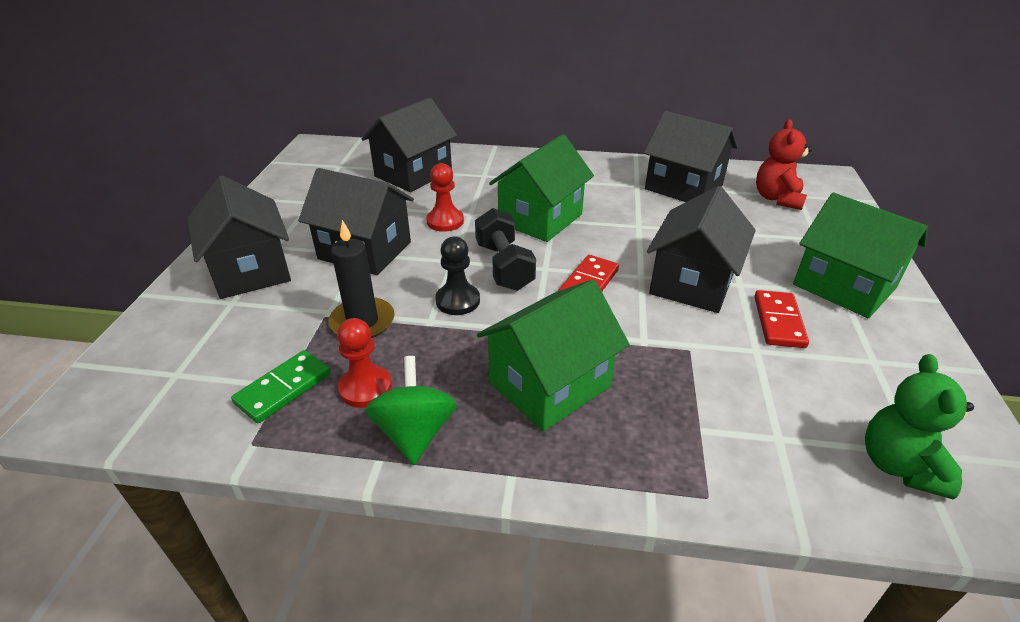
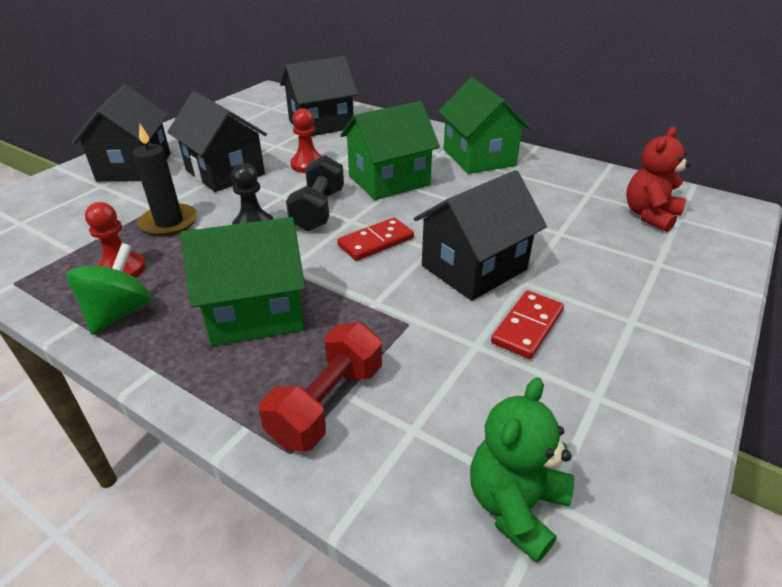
camera: 25 degrees right, 0 degrees up
(283, 388) = (70, 253): green domino -> none
(683, 187) = (555, 184): black house -> none
(694, 443) = (327, 403): none -> red dumbbell
(843, 286) = (639, 315): green house -> green house (478, 157)

